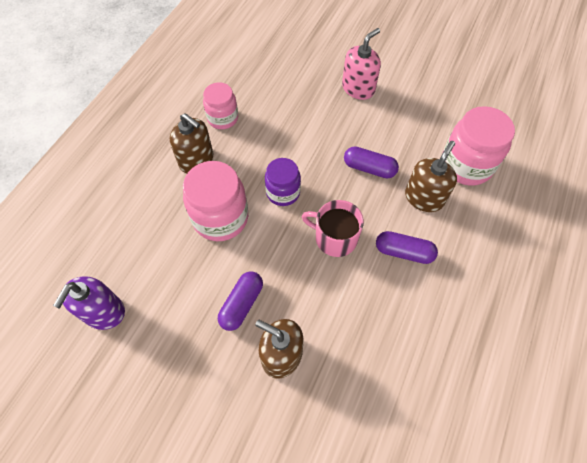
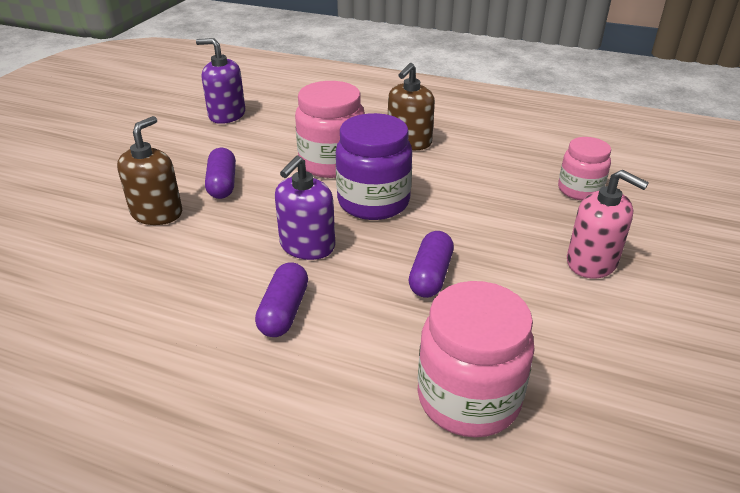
camera: 85 degrees right, 25 degrees down
(223, 118) = (478, 152): pink jar -> pink jar (579, 190)
(241, 304) = (222, 184): purple capsule -> purple capsule turned 60 degrees clockwise
(283, 192) = (373, 202): purple jar -> purple jar, size x1.60
(335, 238) = (307, 246): pink mug -> purple soap dispenser
(424, 198) = (385, 336): brown soap dispenser -> none

